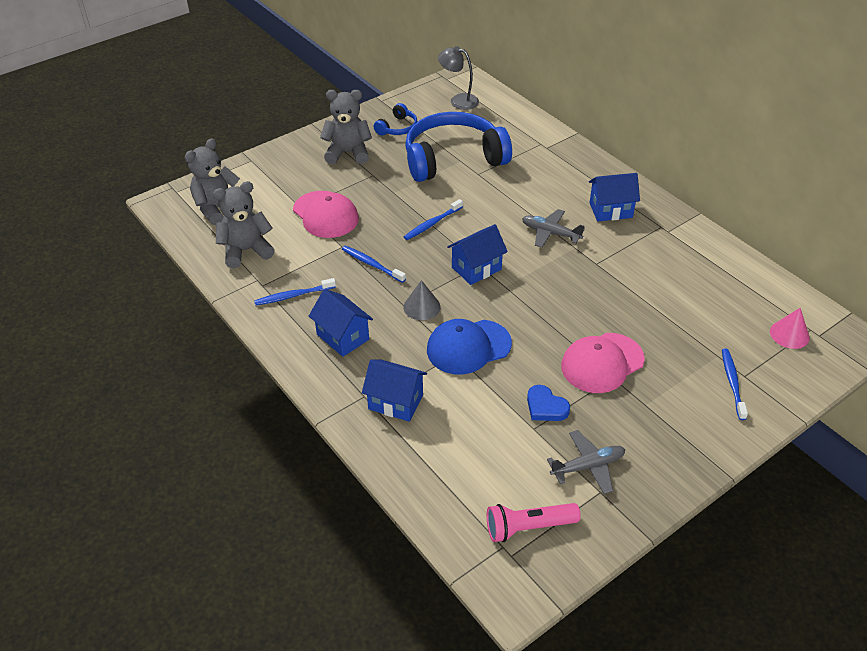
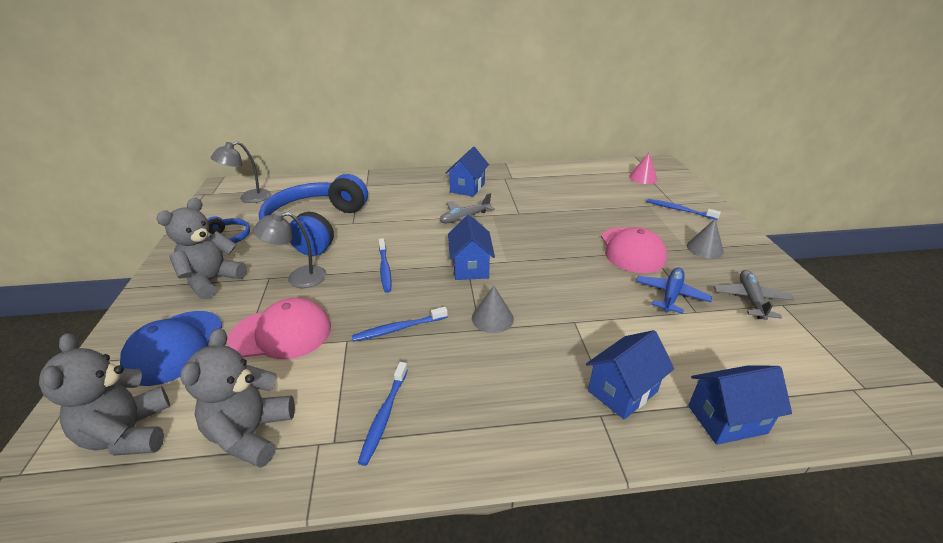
camera: 60 degrees left, 10 degrees down
(343, 337) = (492, 396): blue house -> blue house (727, 419)
(384, 188) = (298, 278): none -> grey lamp
(468, 347) = (570, 310): blue cap -> blue cap (174, 347)
(528, 527) = (826, 362): pink flashlight -> none
(545, 407) = (671, 295): blue heart -> blue plane
(659, 418) = (705, 248): none -> grey cone

